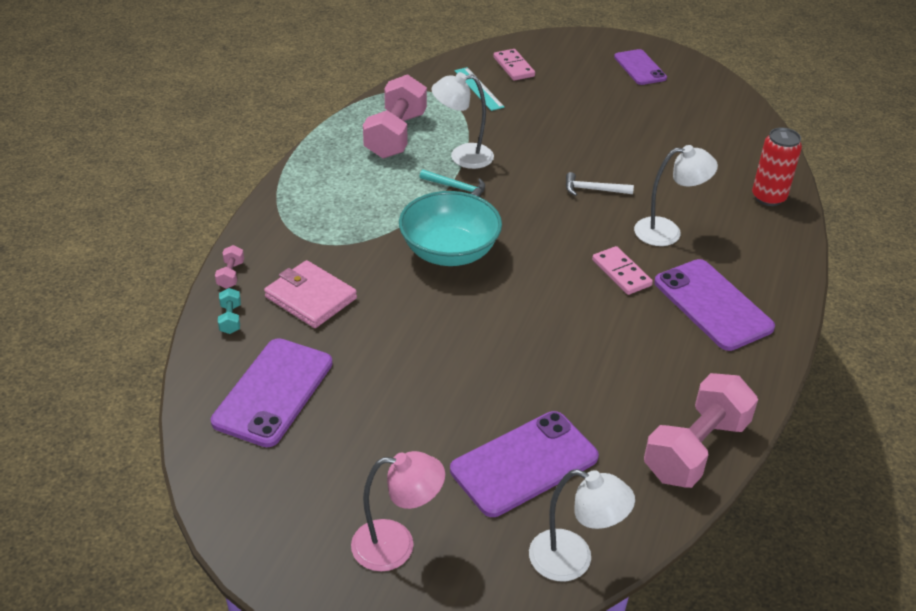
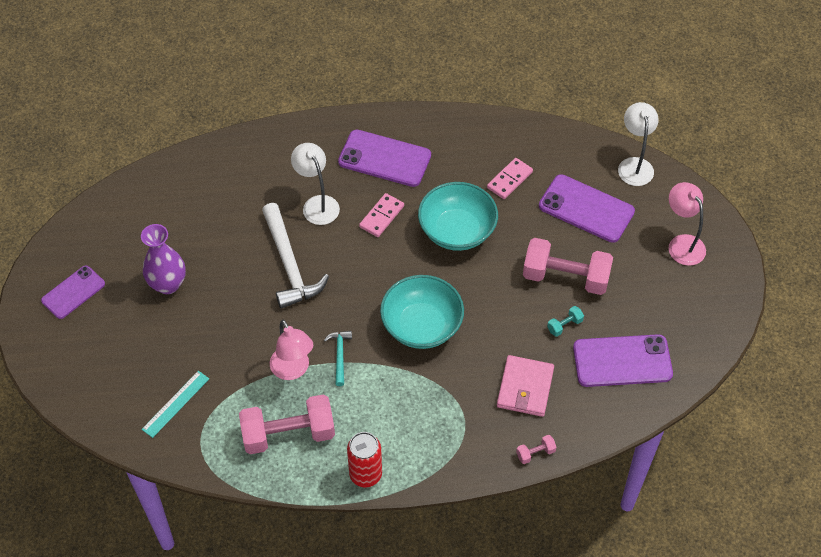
camera: 115 degrees left, 15 degrees up
(230, 319) = (578, 425): turquoise dumbbell -> turquoise dumbbell (564, 325)
(462, 156) = (293, 370): white lamp -> pink lamp
(514, 67) = (120, 391): pink domino -> pink domino (509, 180)
(563, 325) = (457, 231): none -> turquoise bowl
(593, 190) = (289, 265): white hammer -> white hammer, size x2.04
(616, 115) = (168, 284): none -> purple vase
(695, 449) = (520, 135): pink dumbbell -> pink dumbbell (565, 277)
(713, 305) = (384, 158): purple phone -> purple phone turned 75 degrees clockwise
(768, 197) = (238, 156): red can -> red can (365, 474)

